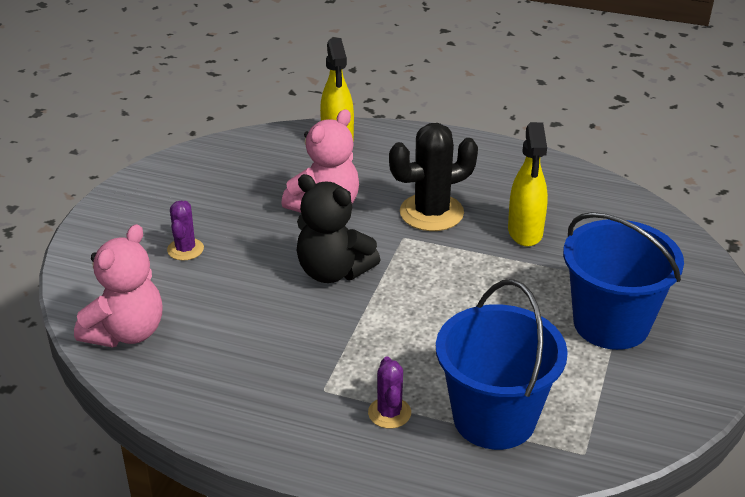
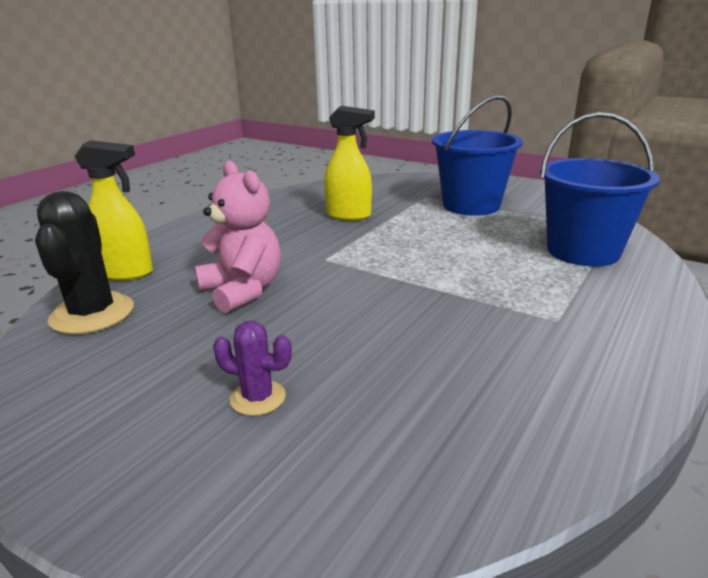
camera: 75 degrees left, 10 degrees down
(126, 332) = (439, 473): pink teddy bear -> none
(333, 271) = (362, 297): black teddy bear -> none
(389, 413) = (586, 291): purple cactus -> none
(431, 213) = (296, 244): black cactus -> black cactus (92, 314)

